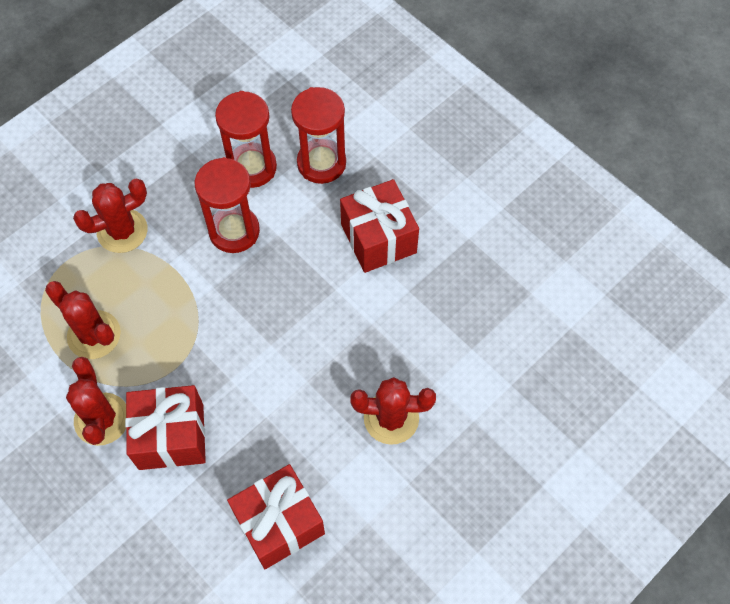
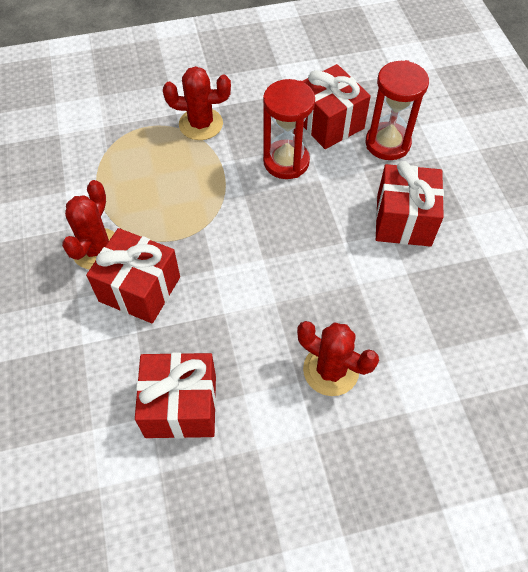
camera: 30 degrees right, 5 degrees down
(94, 335) = (132, 186): red cactus -> none
(252, 167) = (329, 123): red hourglass -> red gift

